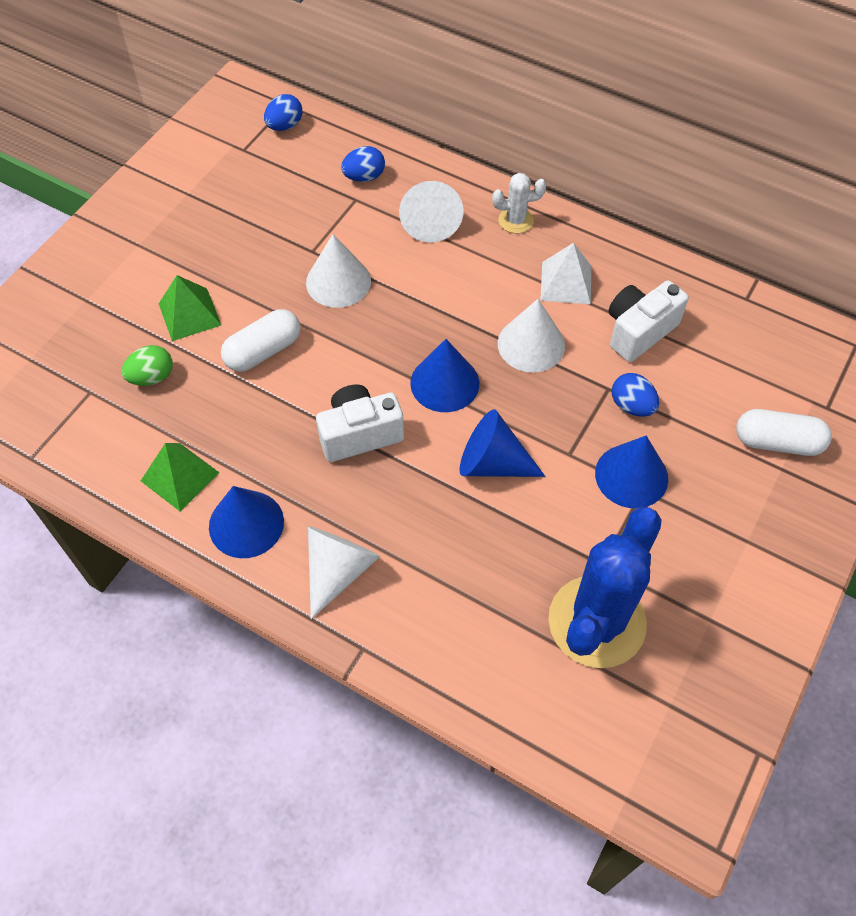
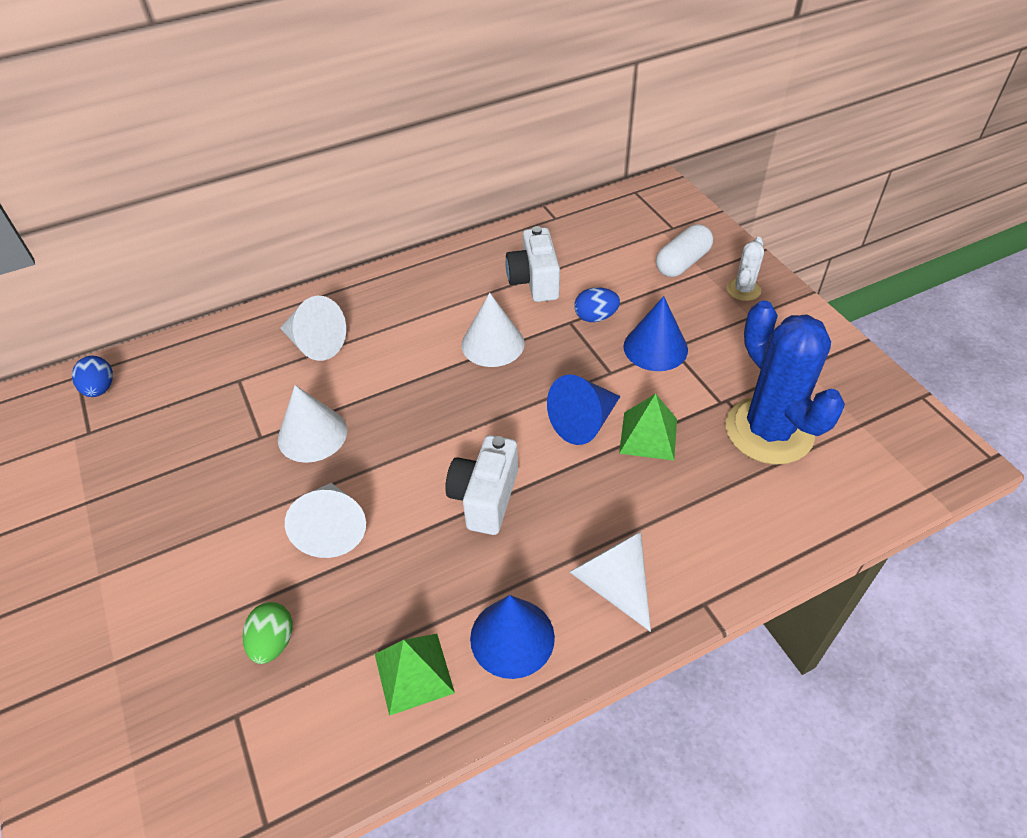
camera: 55 degrees left, 10 degrees down
(189, 314) = (230, 570): green pyramid -> green pyramid (648, 436)
(263, 351) = (332, 528): white capsule -> white cone
(364, 177) = (222, 362): blue egg -> none
(444, 383) = (482, 414): blue cone -> none
(516, 220) = (369, 294): white cactus -> white cactus (743, 290)
(566, 283) = (455, 296): white pyramid -> none

